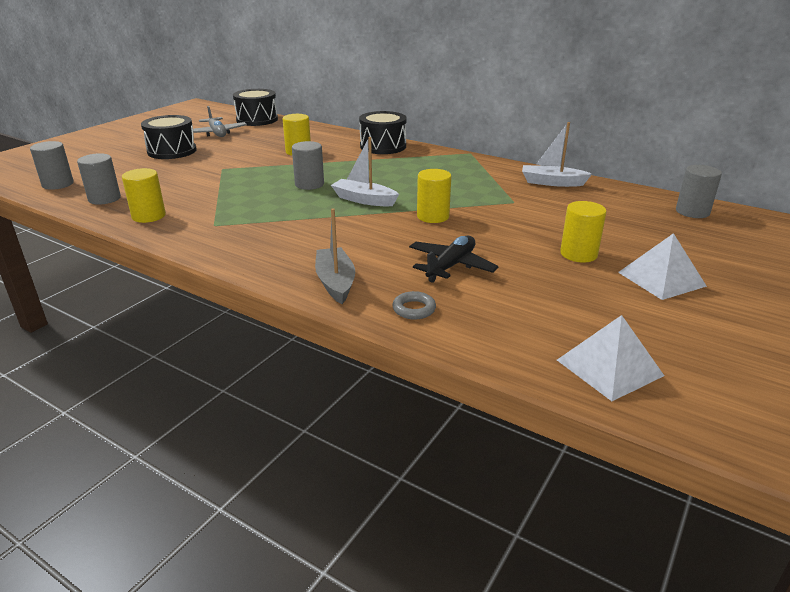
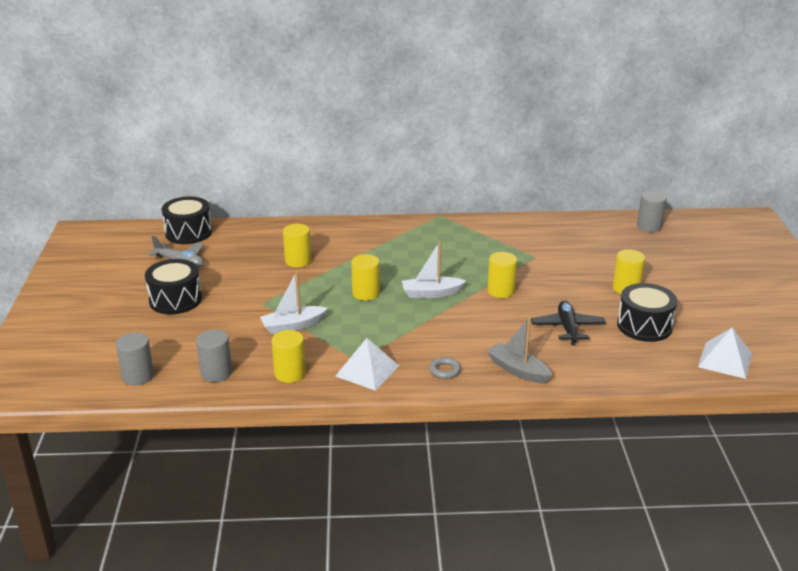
camera: 35 degrees left, 0 degrees up
(309, 184) = (366, 293): grey cylinder -> yellow cylinder
(383, 146) = (361, 230): black drum -> black drum (644, 326)
(414, 309) = (589, 368): grey ring -> grey ring (445, 370)
(552, 182) = (537, 228): white boat -> white boat (293, 326)
(661, 279) = (688, 290): white pyramid -> white pyramid (367, 371)

